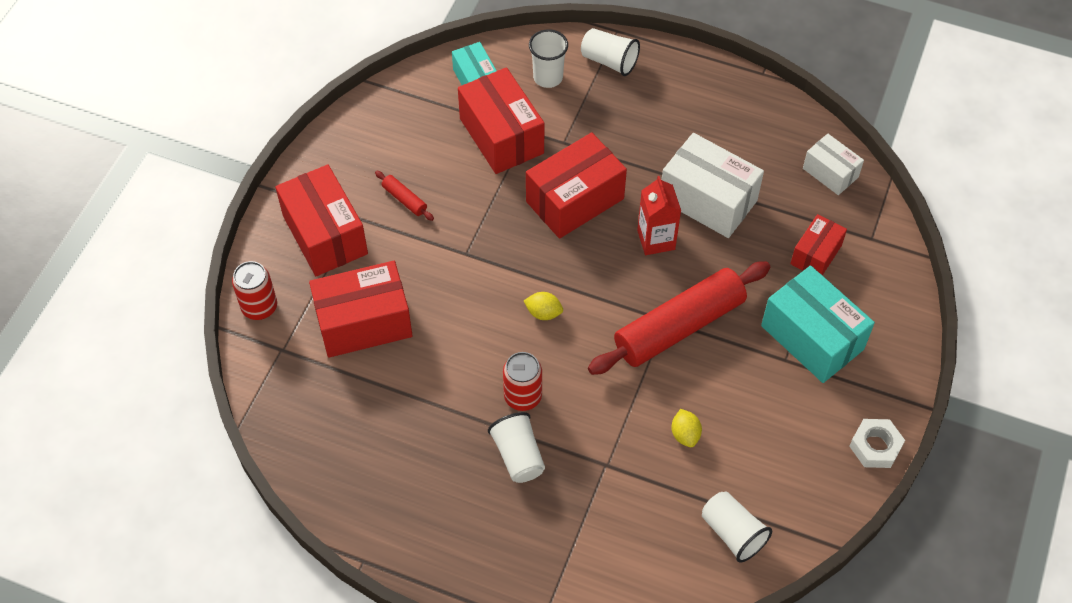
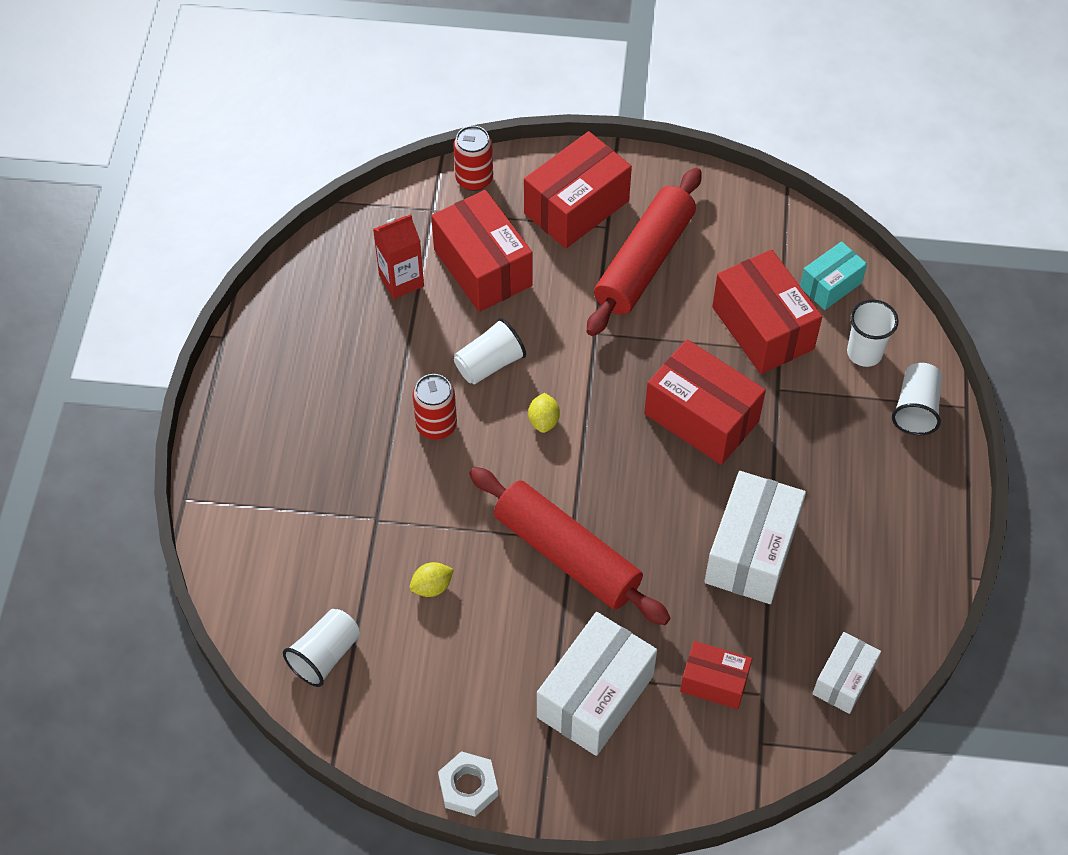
camera: 75 degrees right, 0 degrees up
(404, 199) = (644, 262): red rolling pin -> red rolling pin, size x2.50
(501, 136) = (762, 328): red box -> red box turned 75 degrees counterclockwise
(518, 456) = (367, 437): white cup -> white cup (489, 364)
(656, 240) = (676, 509): red carton -> red carton (401, 280)
(812, 337) = (595, 696): turquoise box -> white box

